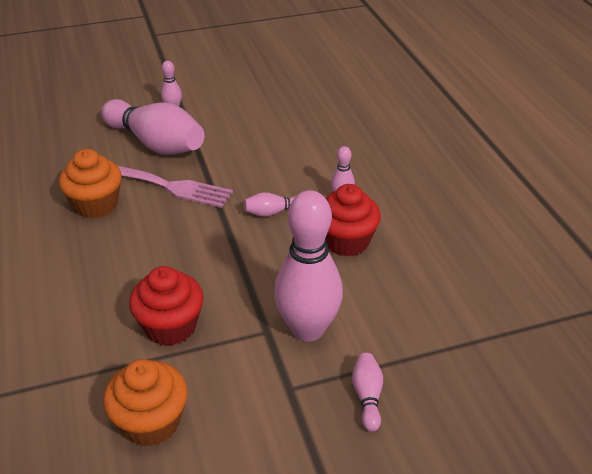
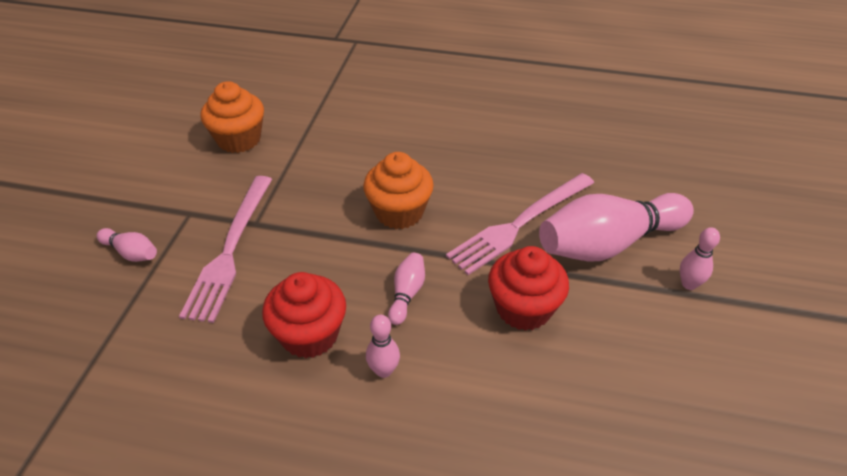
camera: 120 degrees right, 5 degrees up
(96, 205) = (514, 172): orange cupcake -> orange cupcake (399, 212)
(170, 326) = (315, 172): red cupcake -> red cupcake (523, 308)
(307, 329) = (230, 249): pink bowling pin -> pink fork

